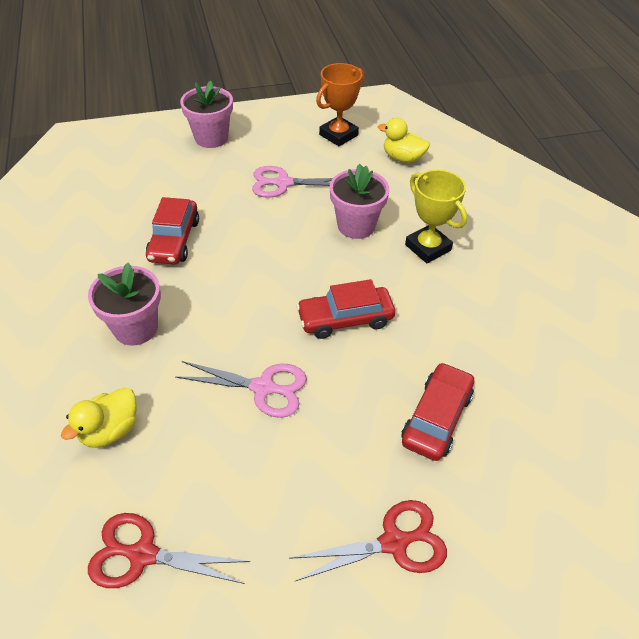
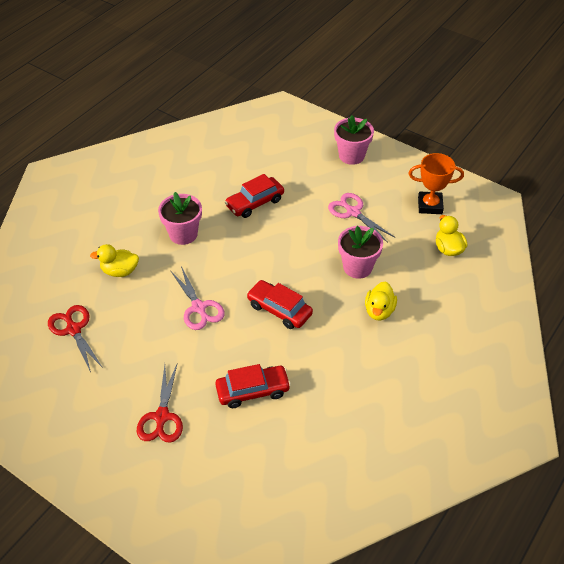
camera: 50 degrees right, 0 degrees up
(394, 542) = (162, 417): red scissors -> red scissors turned 60 degrees clockwise
(428, 247) = (379, 311): yellow trophy -> yellow duck

